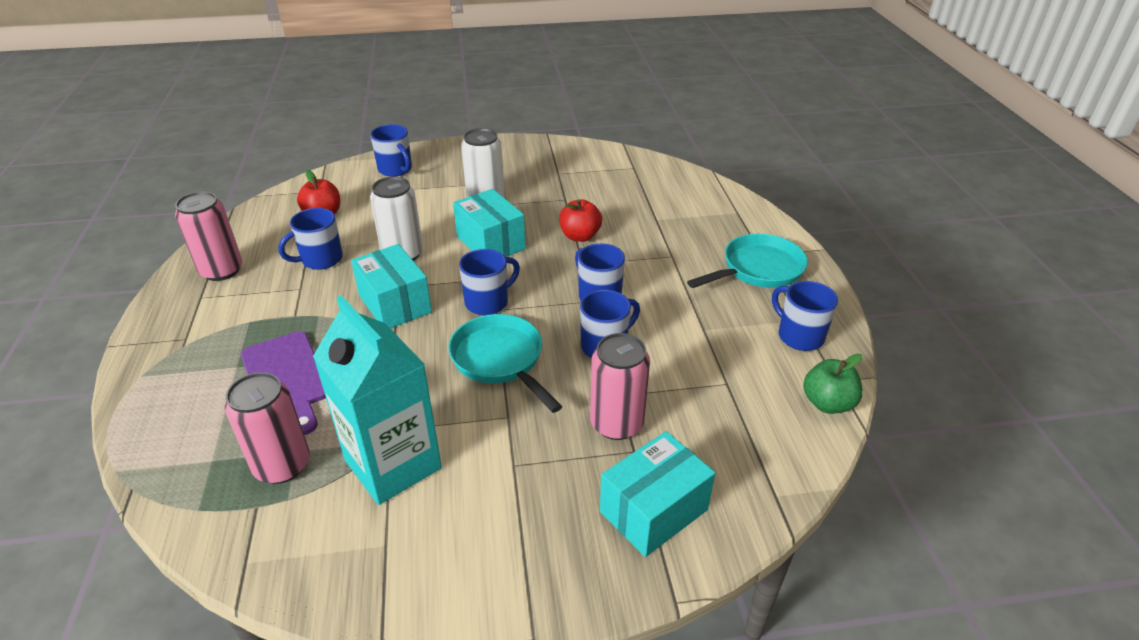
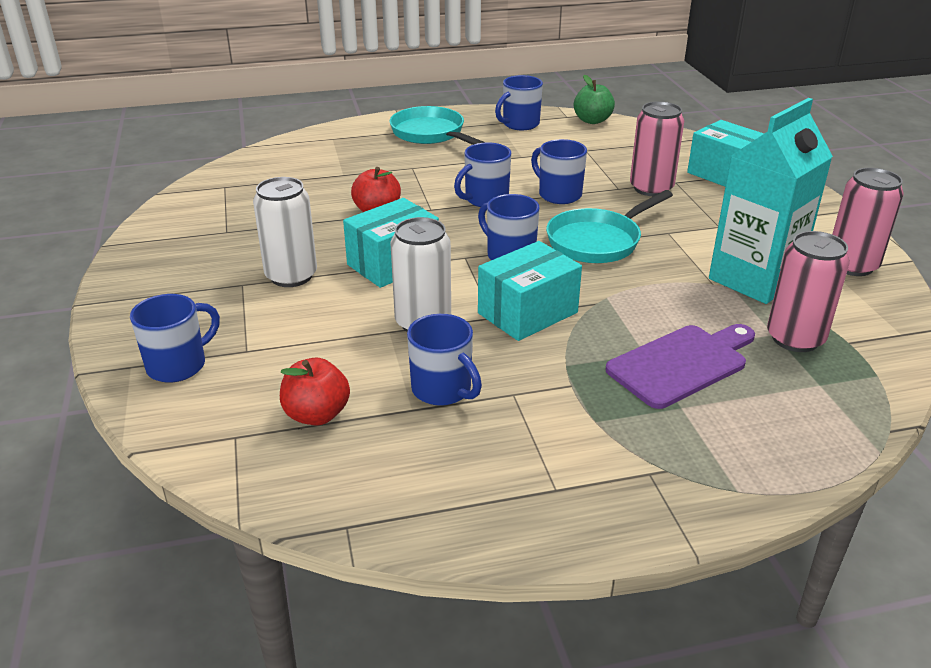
camera: 95 degrees left, 5 degrees down
(221, 270) = (484, 487): pink can -> pink can (852, 265)

